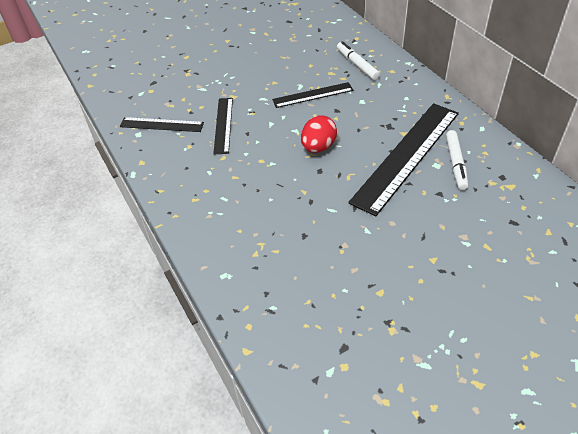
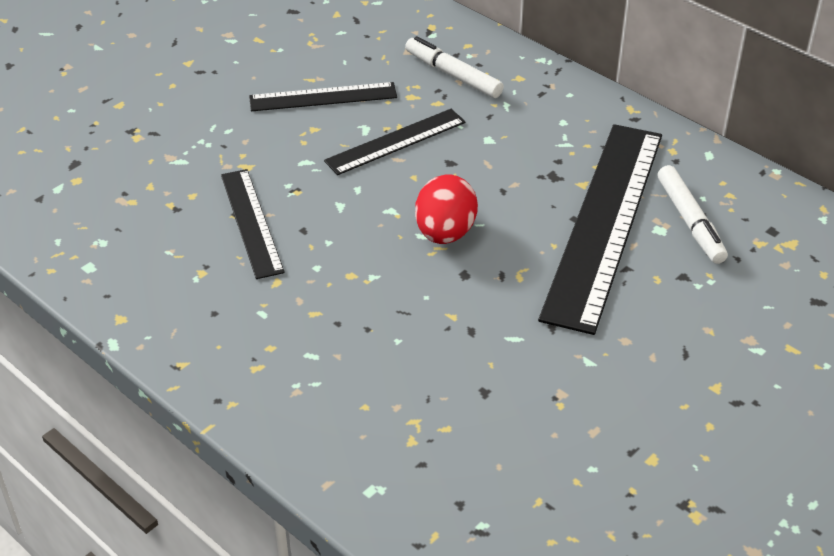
camera: 20 degrees left, 5 degrees down
(161, 124) = (129, 241): black ruler -> black ruler (323, 97)

